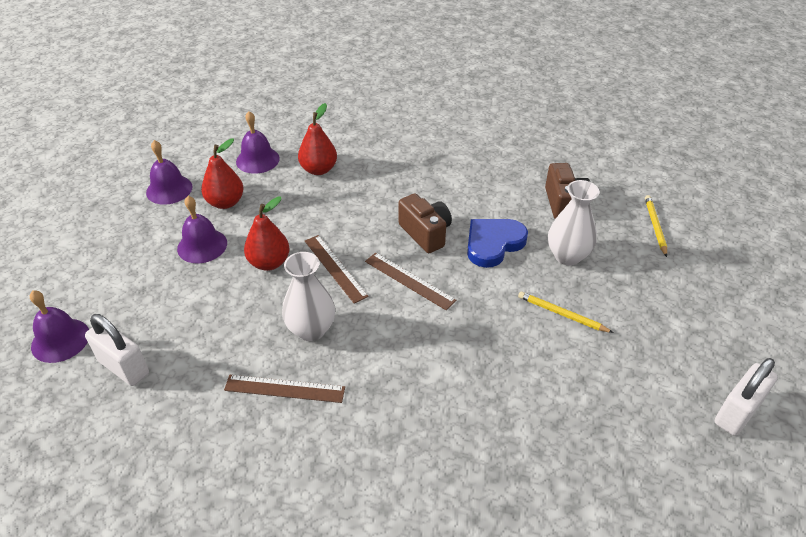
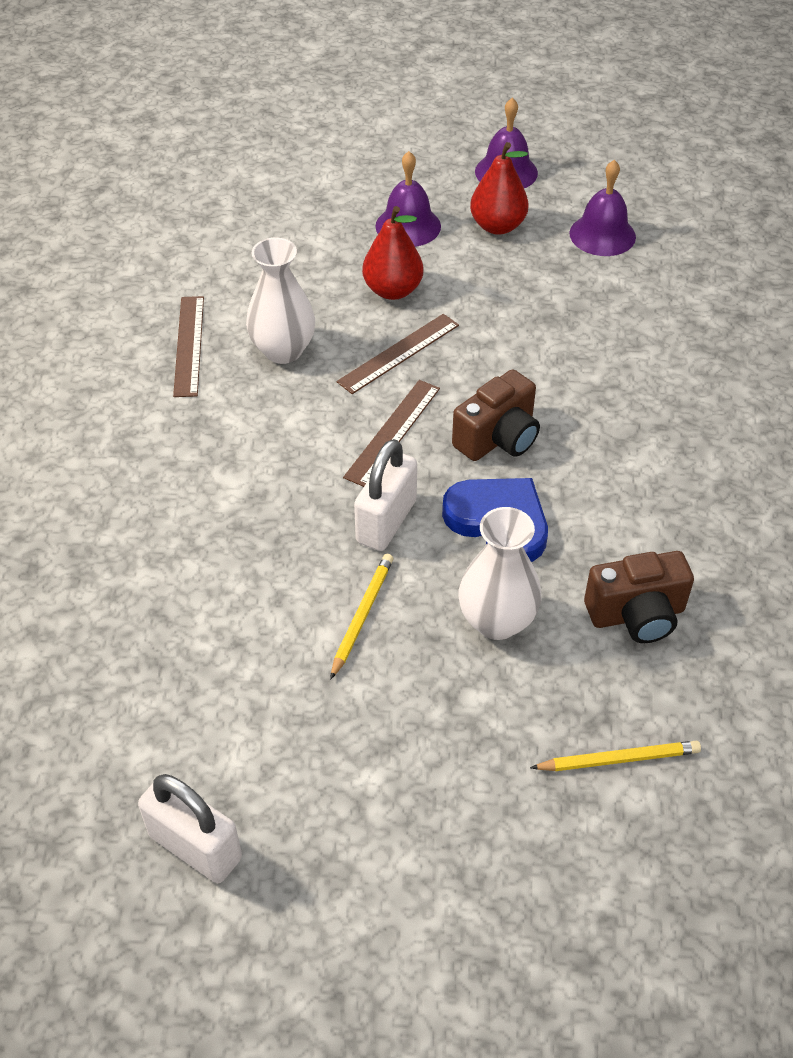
camera: 80 degrees right, 5 degrees up
(60, 340) = (236, 163): purple bell -> none
(124, 367) = (204, 217): white padlock -> white padlock (386, 521)
(318, 169) = (605, 300): red pear -> none

